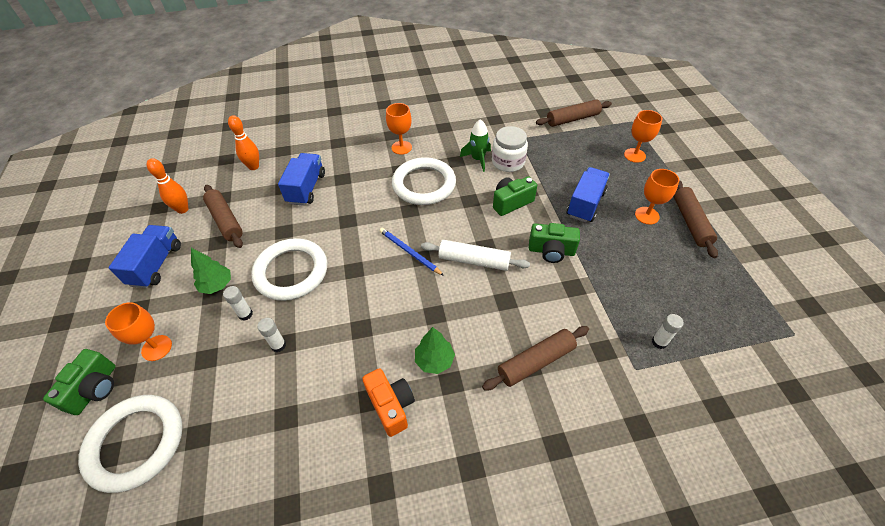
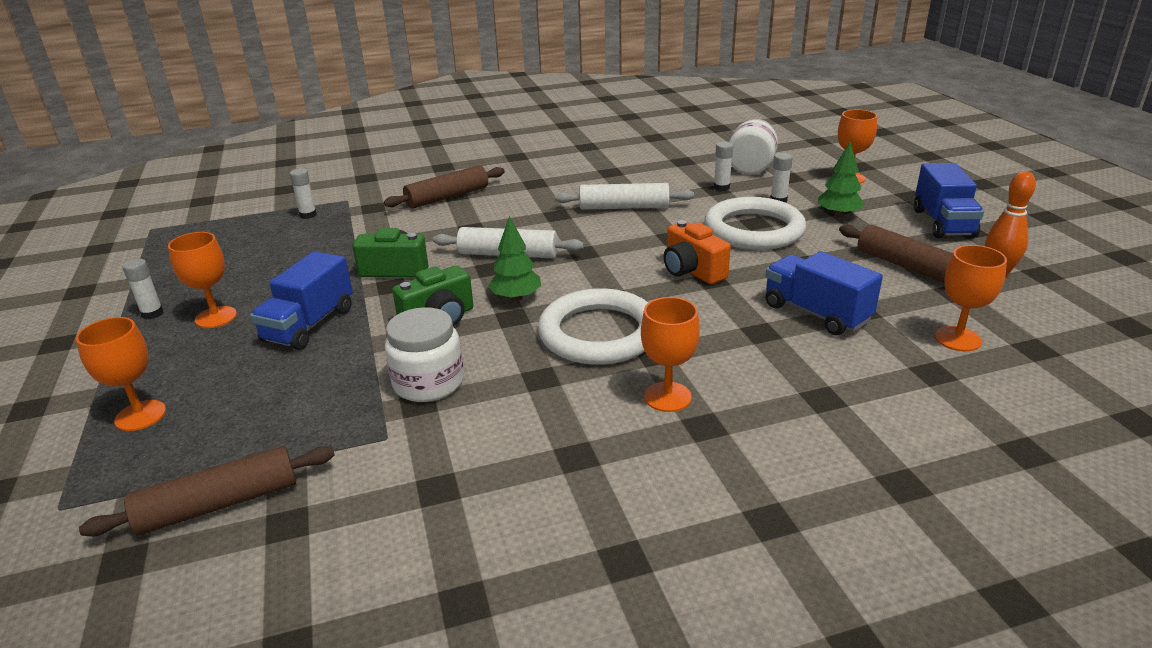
camera: 175 degrees right, 20 degrees down
(95, 389) = (875, 159): green camera -> none
(136, 443) = (800, 145): white ring -> none
(227, 387) = (750, 168): none -> white jar
(254, 167) = (957, 339): orange bowling pin -> orange goblet
(306, 188) = (816, 313): blue truck -> blue truck turned 135 degrees clockwise
(376, 319) = (624, 207): none -> white rolling pin
(391, 406) = (589, 171): orange camera -> orange camera (692, 271)
(409, 252) = (601, 255): blue pencil -> none
(434, 360) = (552, 191): green tree -> green tree (516, 297)
(478, 159) = (493, 384): green rocket -> none
(690, 222) = (152, 314): brown rolling pin -> white glue stick

